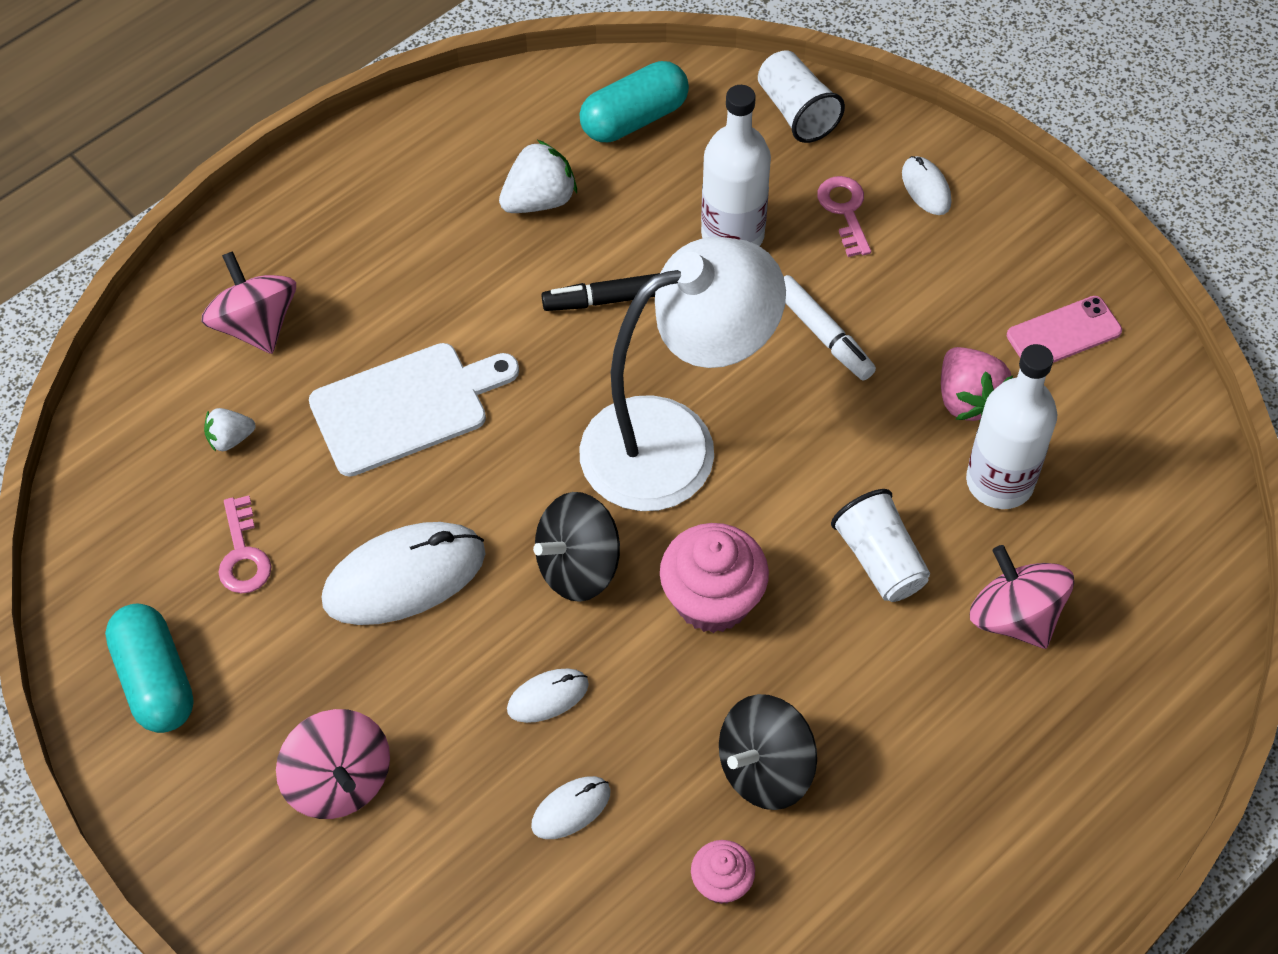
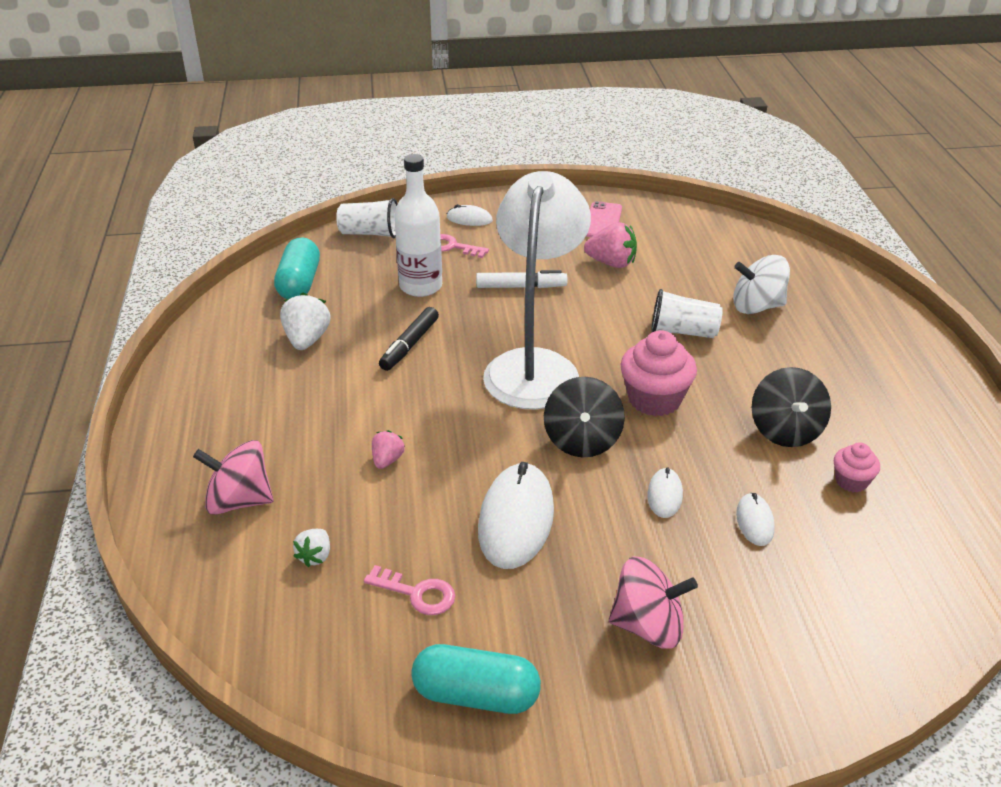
camera: 55 degrees left, 20 degrees down
(406, 407) = (387, 460): white cutting board -> pink strawberry
(999, 482) = (671, 276): white bottle -> none
(1014, 616) = (757, 306): pink spinning top -> white spinning top

